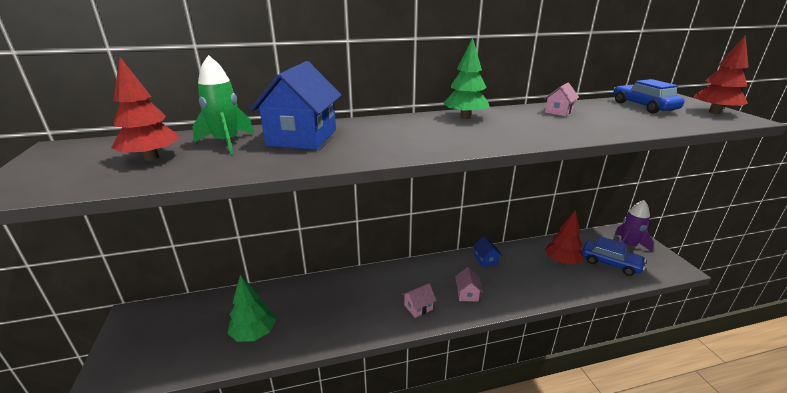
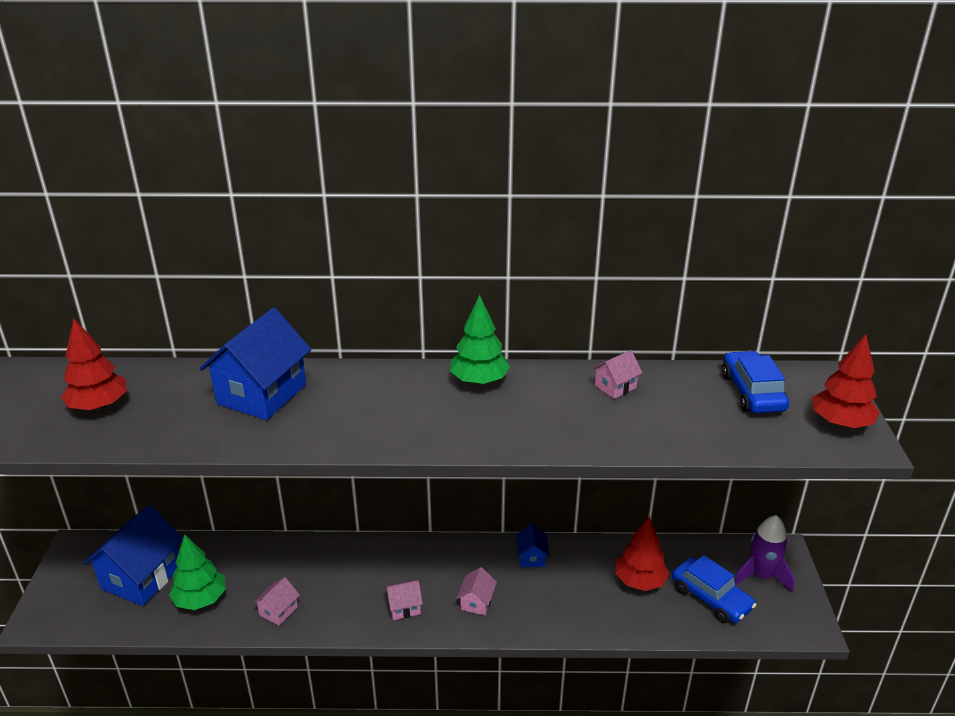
camera: 15 degrees right, 5 degrees up
(197, 326) = (142, 577): none -> blue house
(227, 142) = (179, 390): green rocket -> none
(322, 329) = (278, 611): none -> pink house

